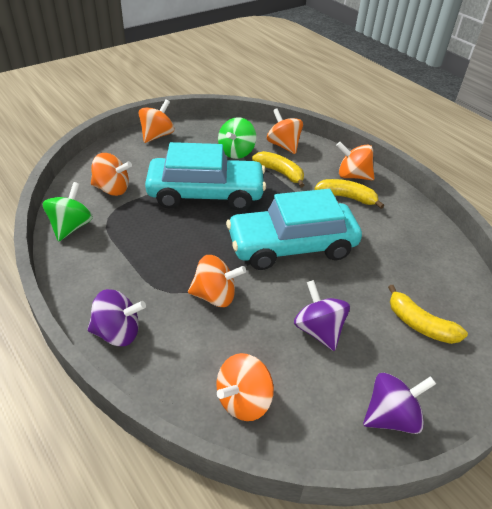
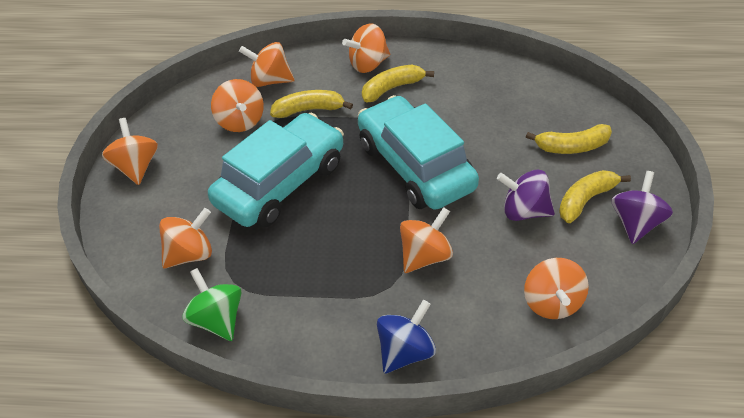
camera: 45 degrees left, 5 degrees up
(118, 332) = (405, 352): purple spinning top -> blue spinning top
(236, 152) = (240, 121): green spinning top -> orange spinning top
(292, 246) = (415, 166): turquoise car -> turquoise car turned 120 degrees clockwise
(375, 365) = (586, 200): none -> yellow banana

